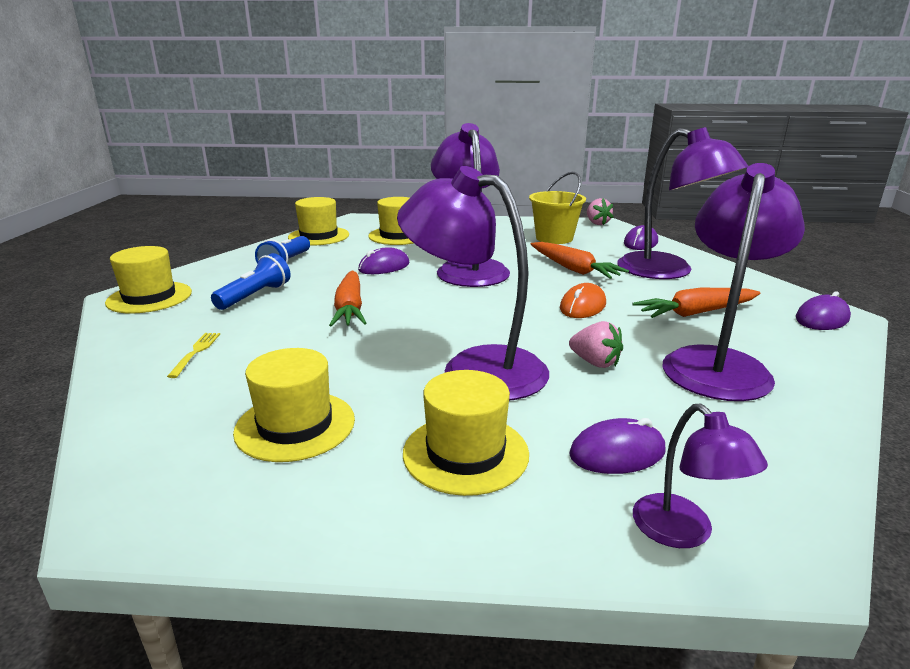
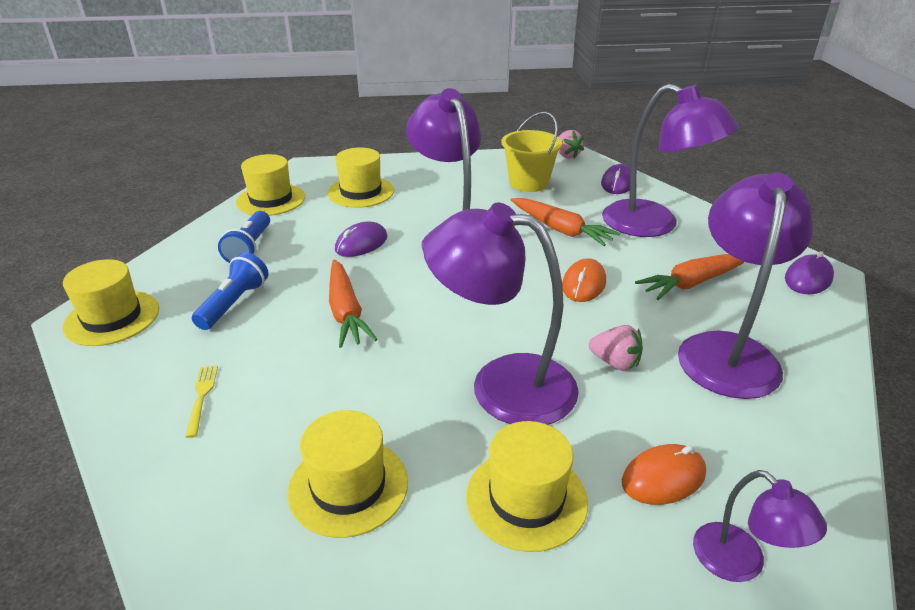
camera: 10 degrees left, 10 degrees up
(617, 453) = (663, 478): purple mouse -> orange mouse

